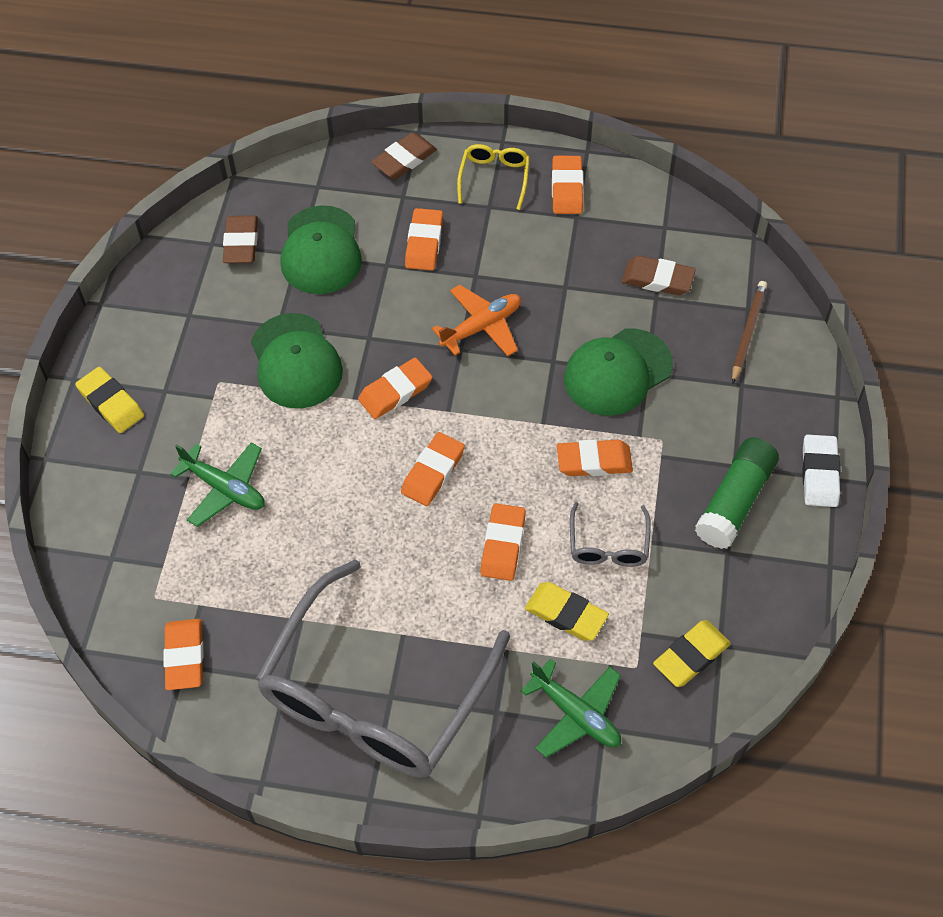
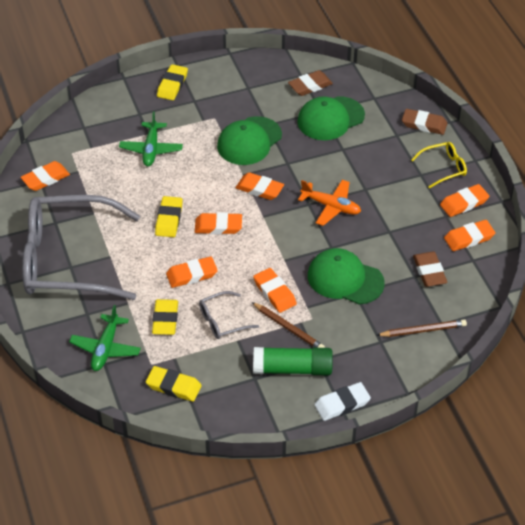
camera: 60 degrees right, 10 degrees down
(380, 527) = (169, 219): none -> yellow eraser
(424, 243) = (370, 158): orange eraser -> orange eraser (469, 238)
(664, 474) = (288, 328): none -> brown pencil

